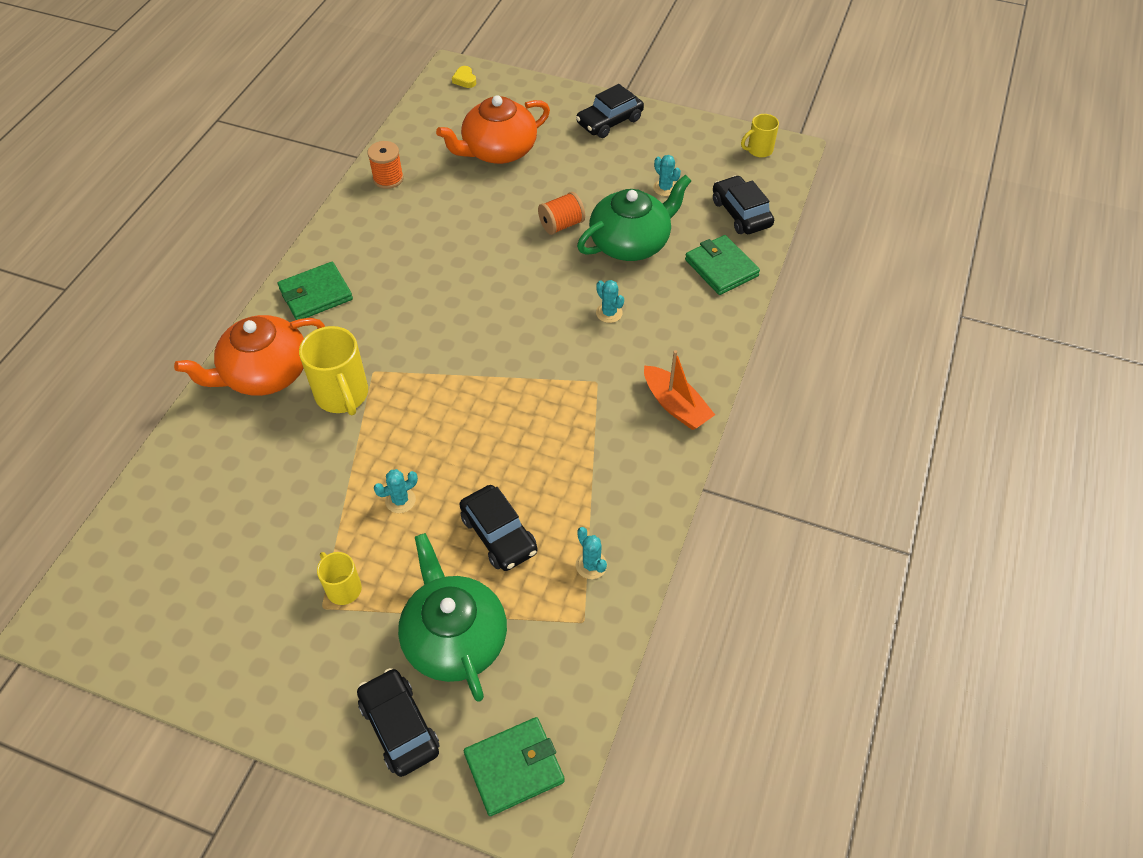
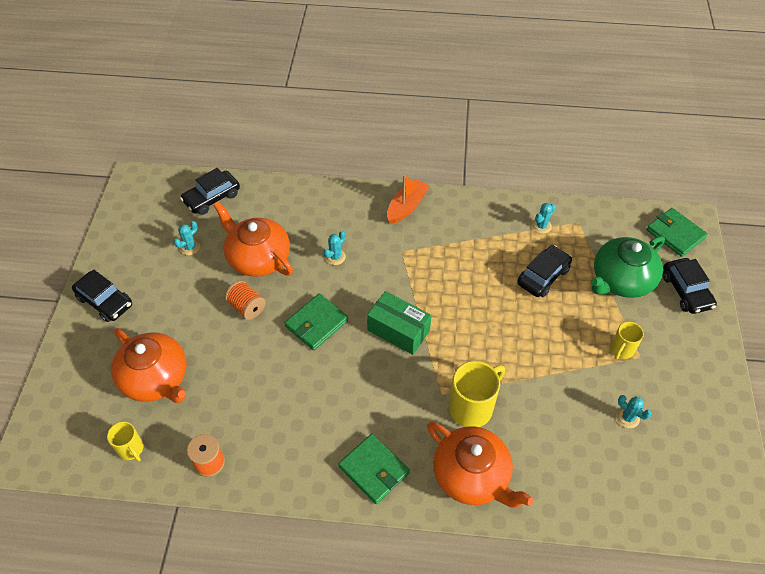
camera: 105 degrees left, 0 degrees up
(399, 727) = (686, 291): black car -> black car turned 60 degrees counterclockwise
(400, 500) = (544, 338): turquoise cactus -> turquoise cactus (627, 417)
(465, 80) = (43, 440): yellow heart -> none
(475, 351) = (398, 330): none -> green box
(631, 242) = (258, 258): green teapot -> orange teapot
(721, 268) = (273, 201): green wallet -> green wallet (316, 323)
(759, 150) = (135, 196): yellow mug -> yellow mug (131, 449)

